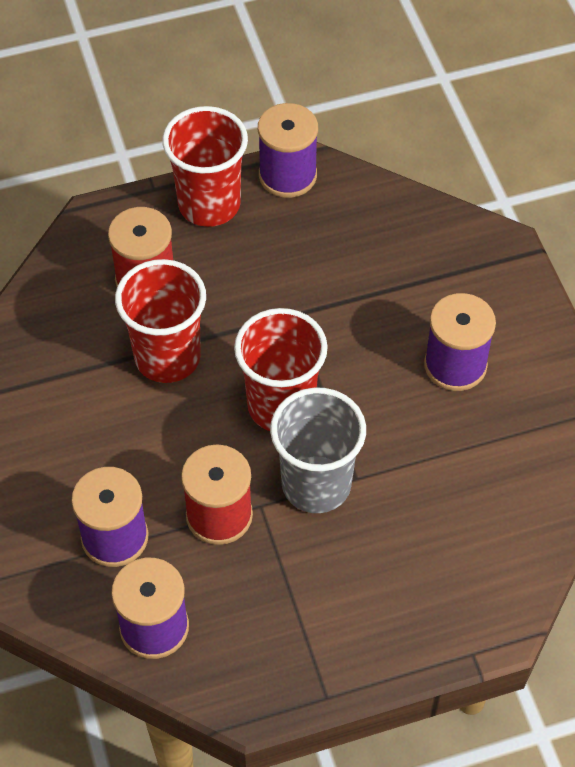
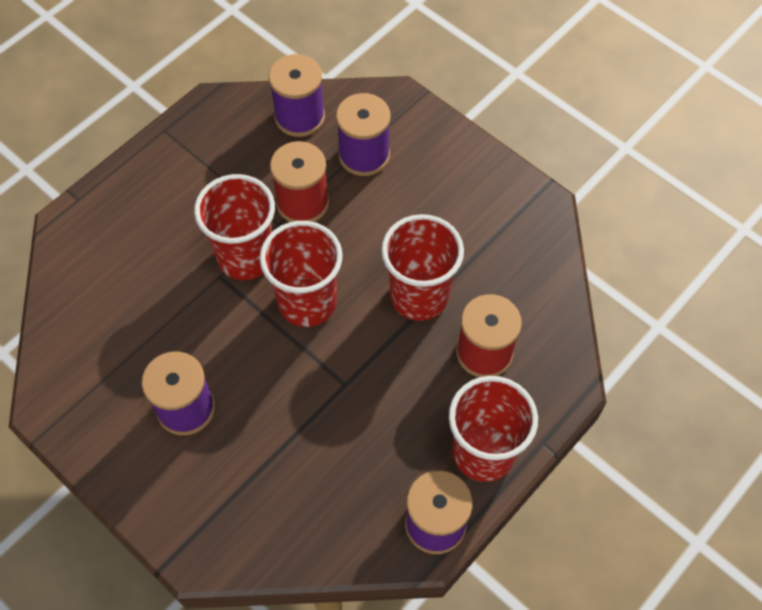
camera: 150 degrees right, 5 degrees up
(316, 484) = (246, 257): grey cup -> red cup

